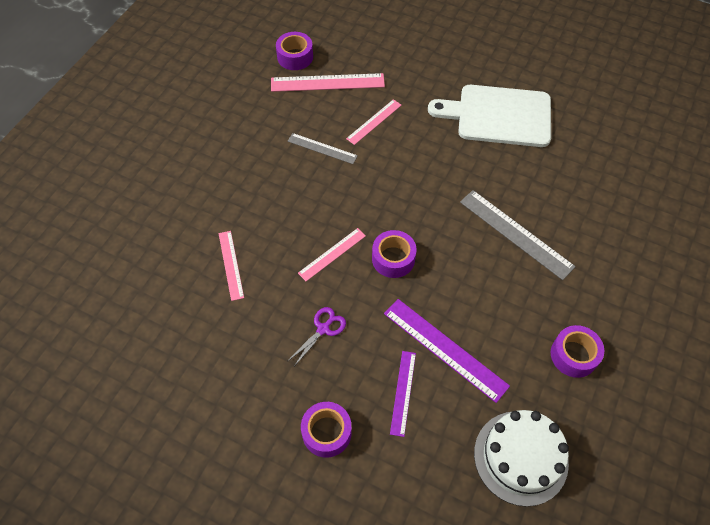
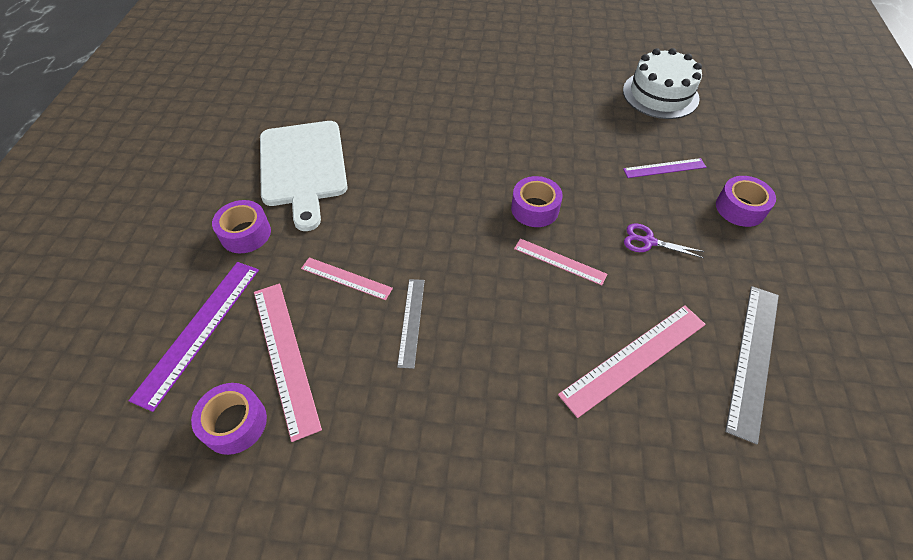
camera: 110 degrees left, 5 degrees down
(231, 265) = (634, 358): pink ruler -> pink ruler, size x1.67
(445, 349) = (605, 151): purple ruler -> purple ruler (199, 330)
(515, 234) = (457, 129): grey ruler -> grey ruler (753, 358)
(574, 355) = (557, 80): purple tape -> purple tape (245, 233)

